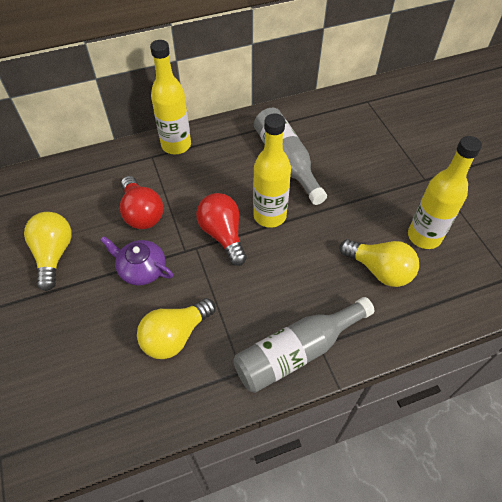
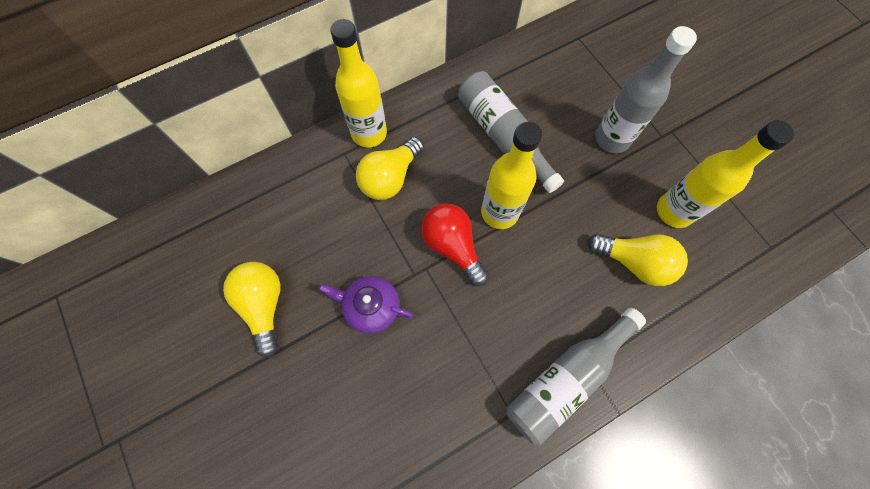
camera: 10 degrees left, 15 degrees up
(142, 213) = (352, 233): red light bulb -> none
(175, 336) = (430, 384): yellow light bulb -> yellow light bulb (390, 178)
(380, 175) = (612, 139): none -> grey bottle

